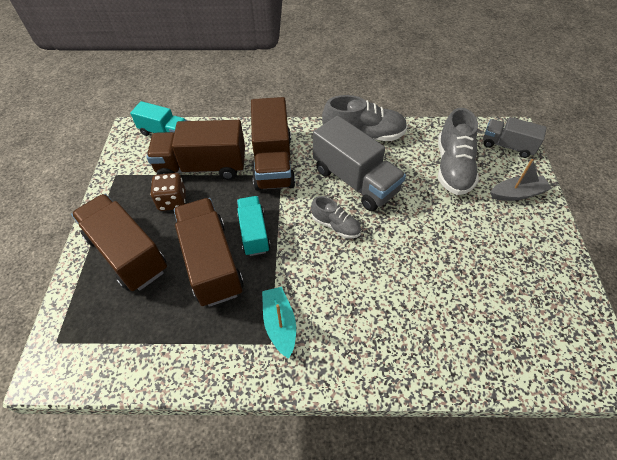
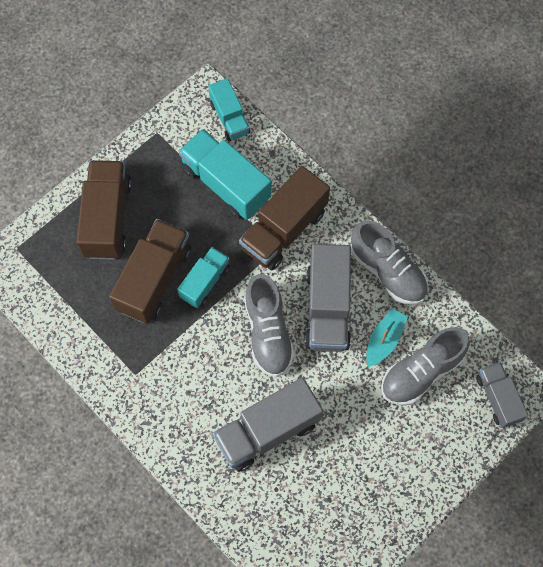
camera: 45 degrees right, 15 degrees up
(172, 201) = (175, 198): brown dice -> none
(202, 167) = (226, 184): brown truck -> turquoise truck
(279, 324) = (153, 367): turquoise boat -> turquoise boat (384, 340)
(335, 225) = (268, 332): grey shoe -> grey shoe, size x1.74
(414, 286) = (267, 431): none -> grey truck
(517, 193) = (441, 443): grey boat -> none

